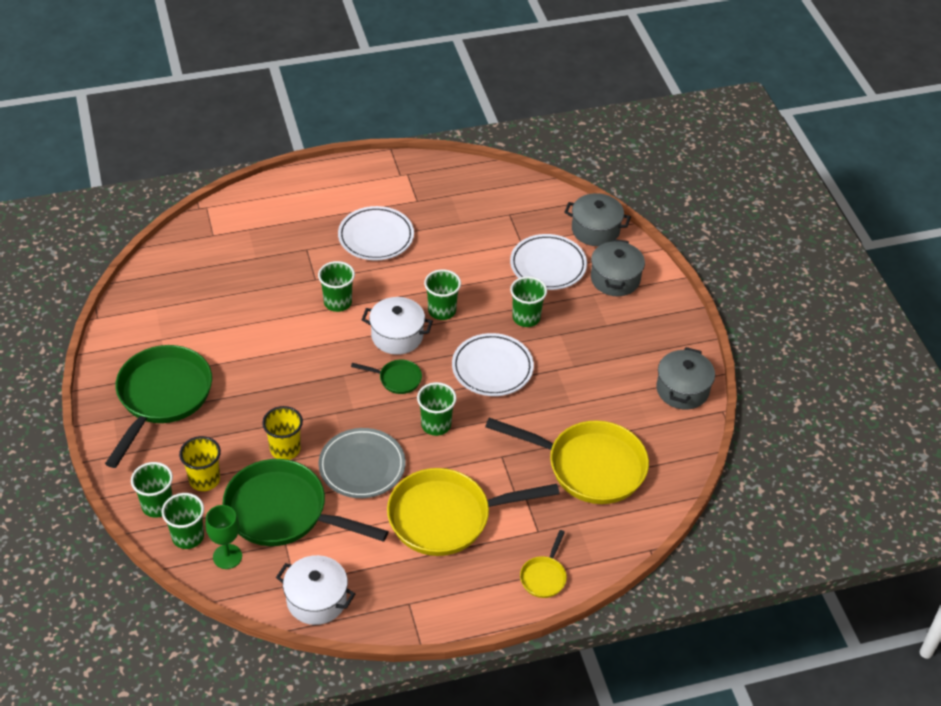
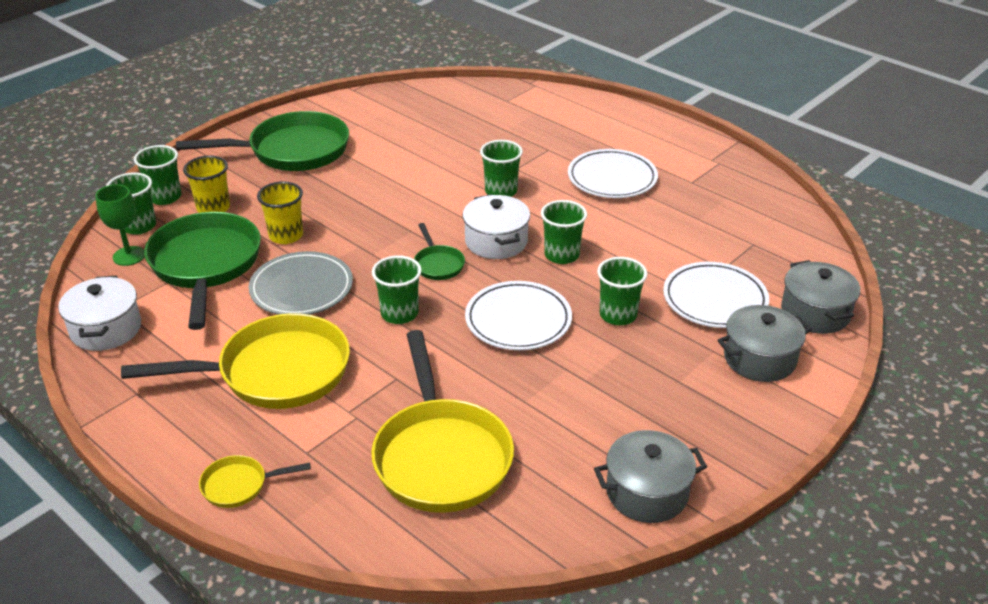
camera: 60 degrees right, 10 degrees down
(446, 517) = (275, 372): yellow pan -> yellow pan turned 120 degrees clockwise

